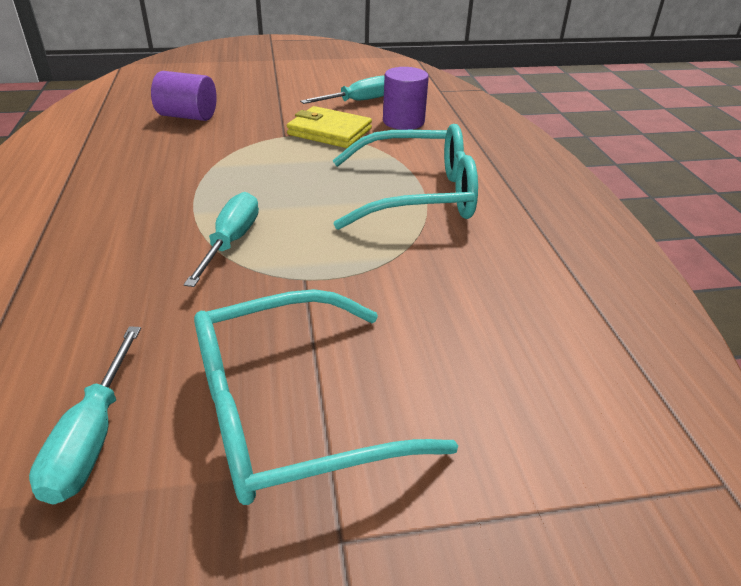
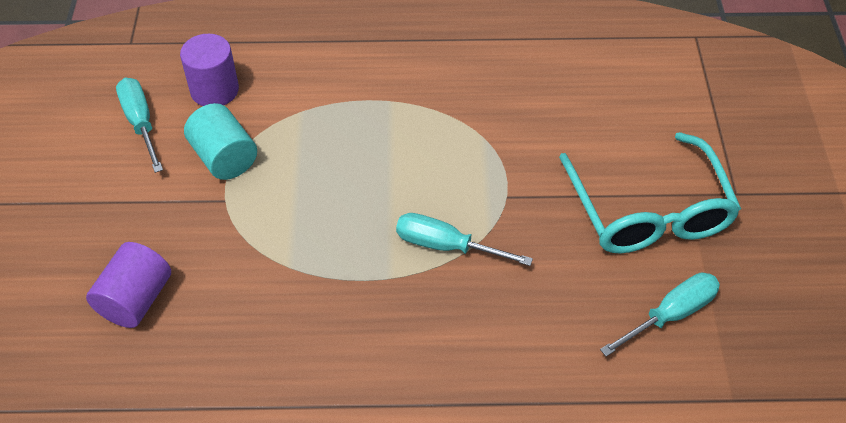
camera: 80 degrees left, 15 degrees up
(92, 437) = (670, 315): turquoise screwdriver -> turquoise screwdriver turned 45 degrees counterclockwise
(329, 132) = (224, 157): yellow wallet -> turquoise cylinder
(416, 195) = (383, 106): turquoise glasses -> none

